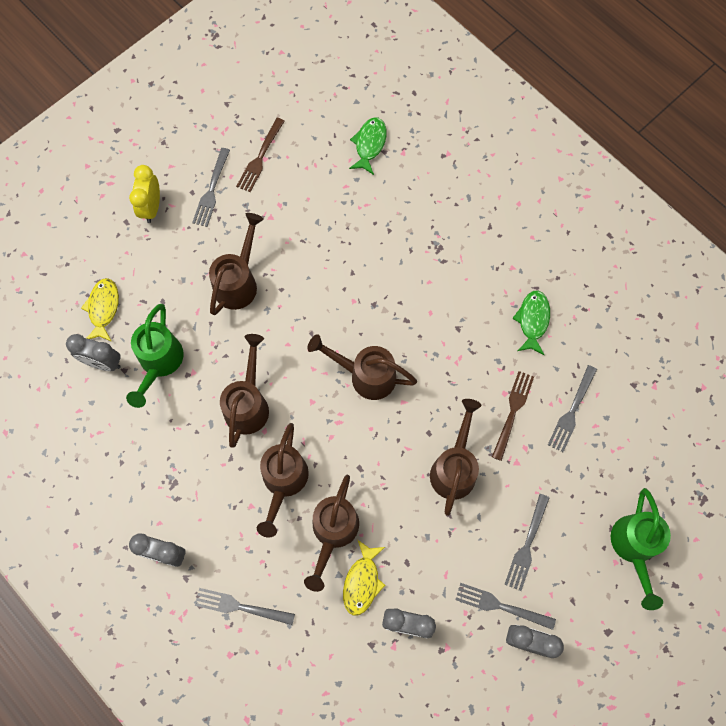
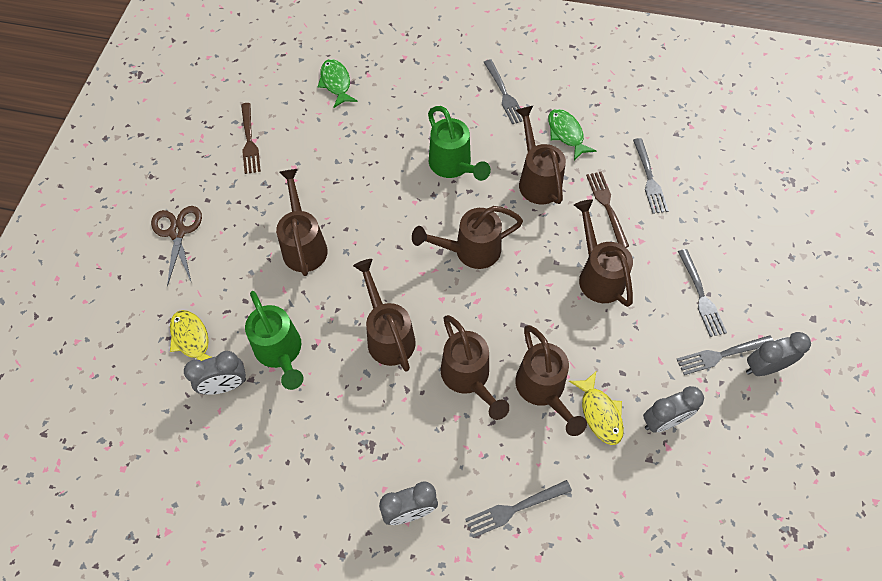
camera: 35 degrees left, 10 degrees down
(151, 207) = (178, 232): yellow clock -> brown scissors
(211, 190) = (224, 188): grey fork -> grey fork (504, 94)
(472, 348) = (537, 179): none -> brown watering can
(634, 547) = (776, 245): green watering can -> green watering can (453, 166)

